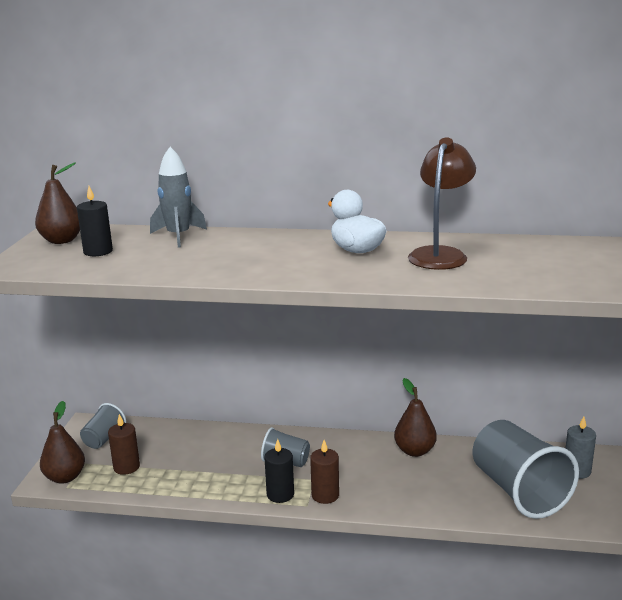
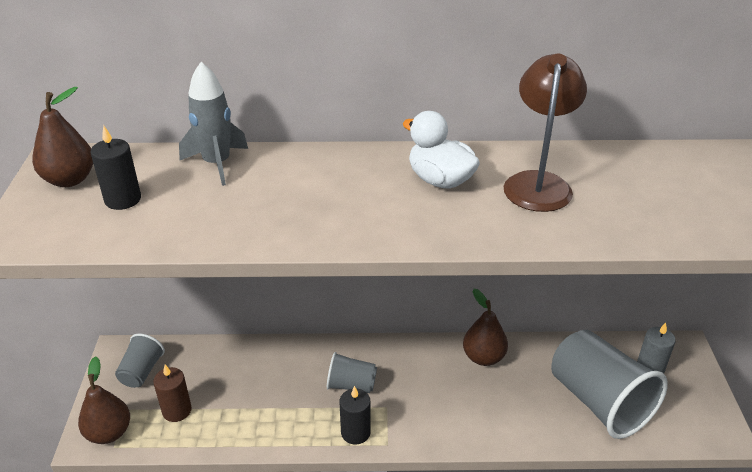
camera: 10 degrees left, 15 degrees up
(325, 495) = (403, 428): brown candle -> none

